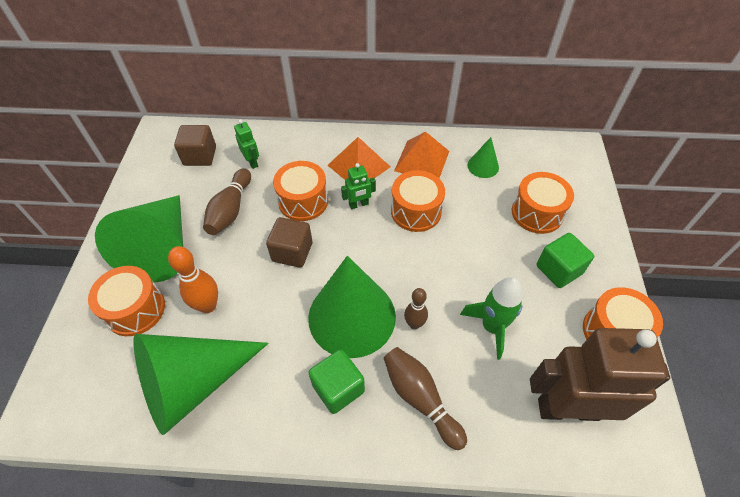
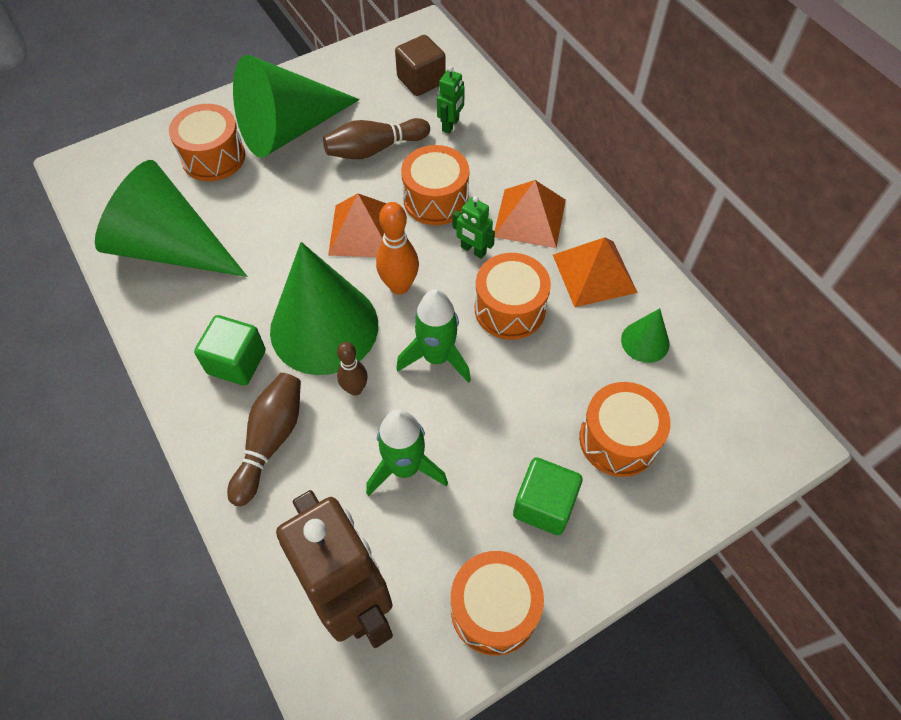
camera: 55 degrees right, 5 degrees up
(208, 305) = (254, 205): orange bowling pin -> orange bowling pin (399, 286)
(292, 252) = (363, 230): brown cube -> orange pyramid
(423, 266) = (437, 357): none -> green rocket

